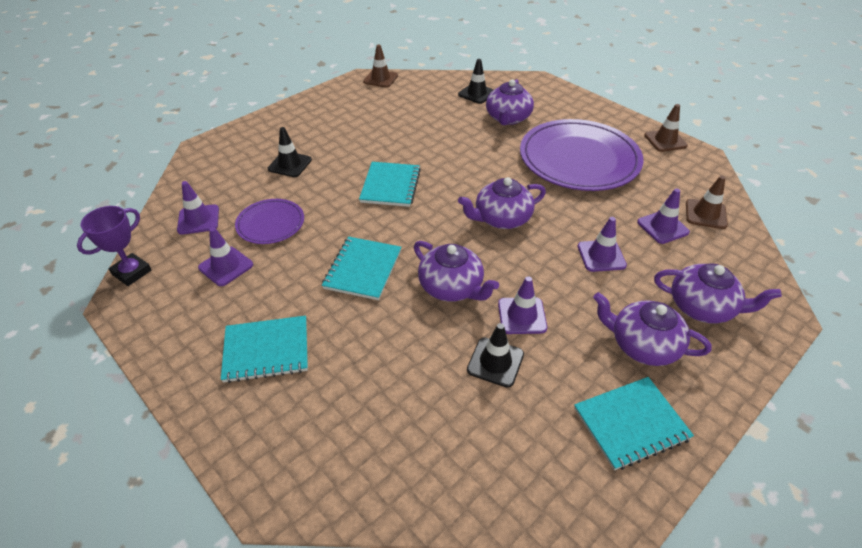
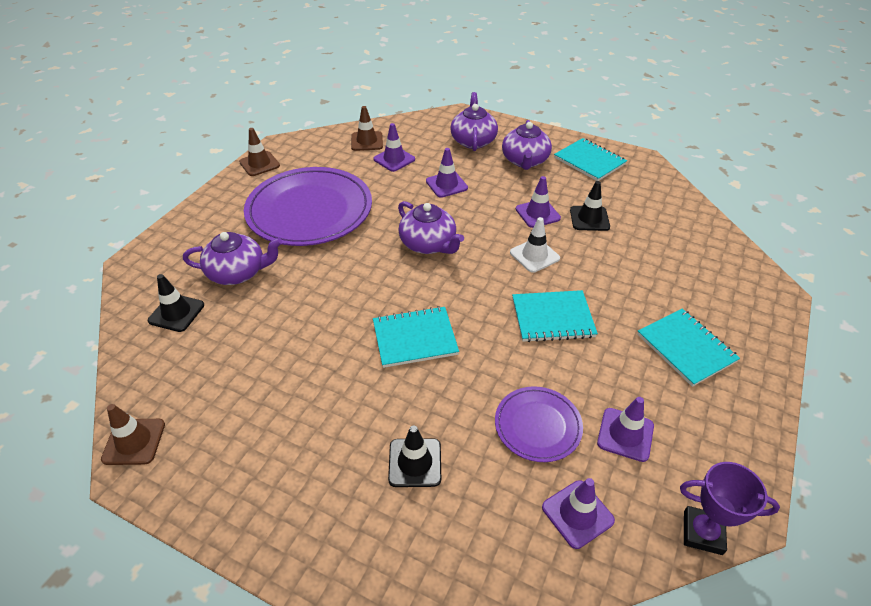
camera: 110 degrees left, 0 degrees up
(452, 287) = (534, 255): purple teapot -> white traffic cone

